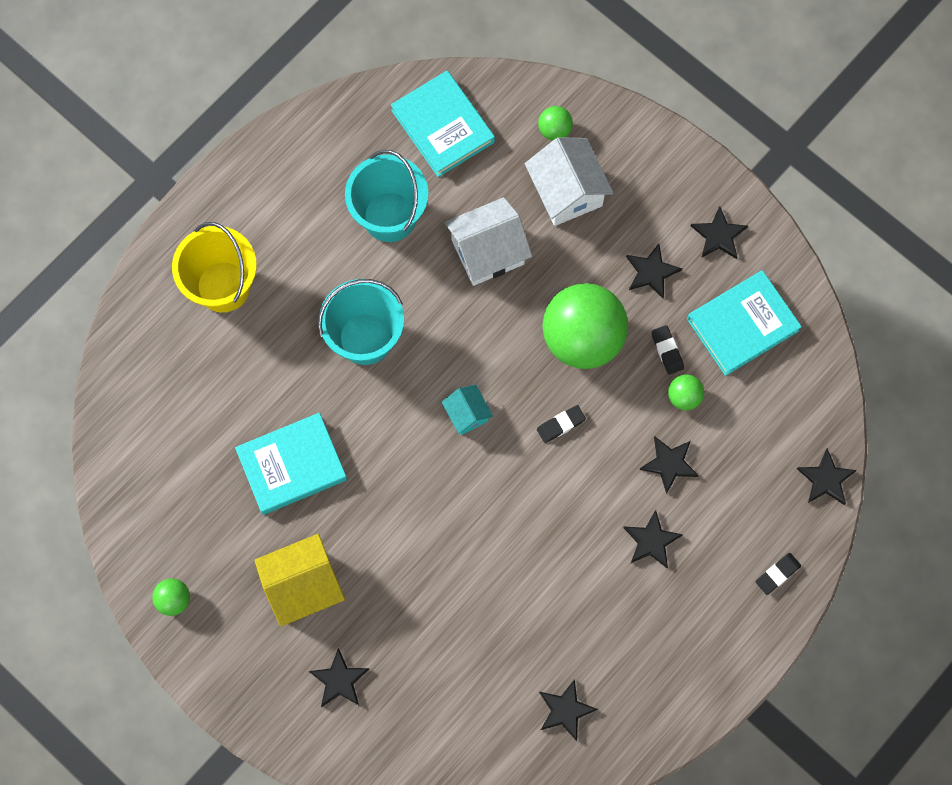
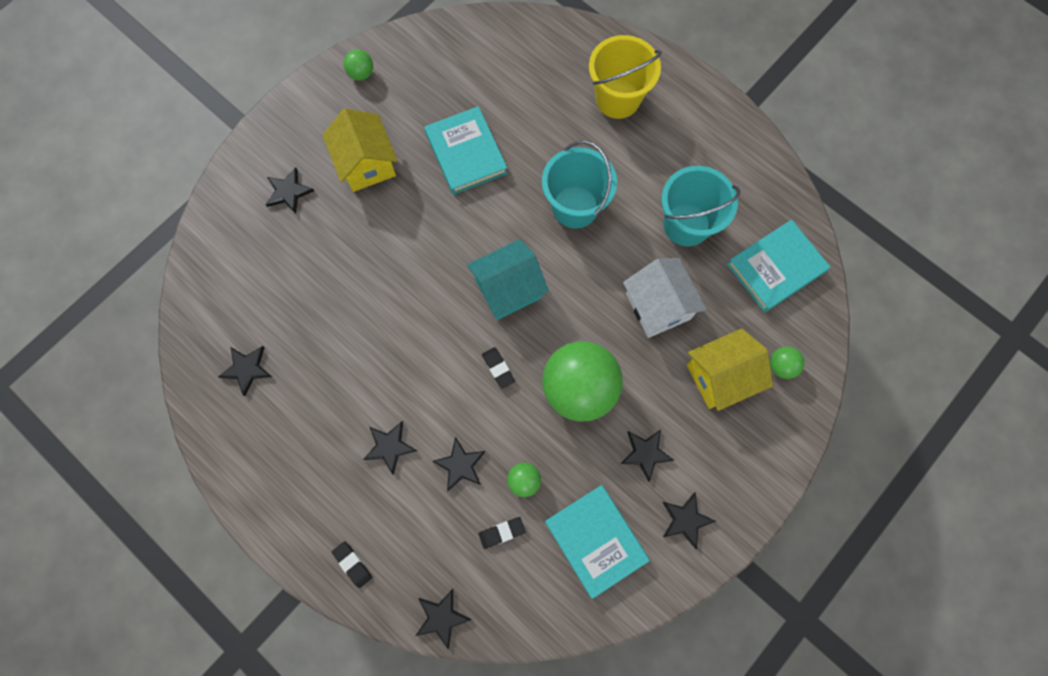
camera: 90 degrees right, 0 degrees up
(467, 414) = (508, 289): turquoise house -> turquoise house, size x1.79
(567, 192) = (720, 376): white house -> yellow house
(667, 351) = (568, 466): black eraser -> black eraser (502, 532)

